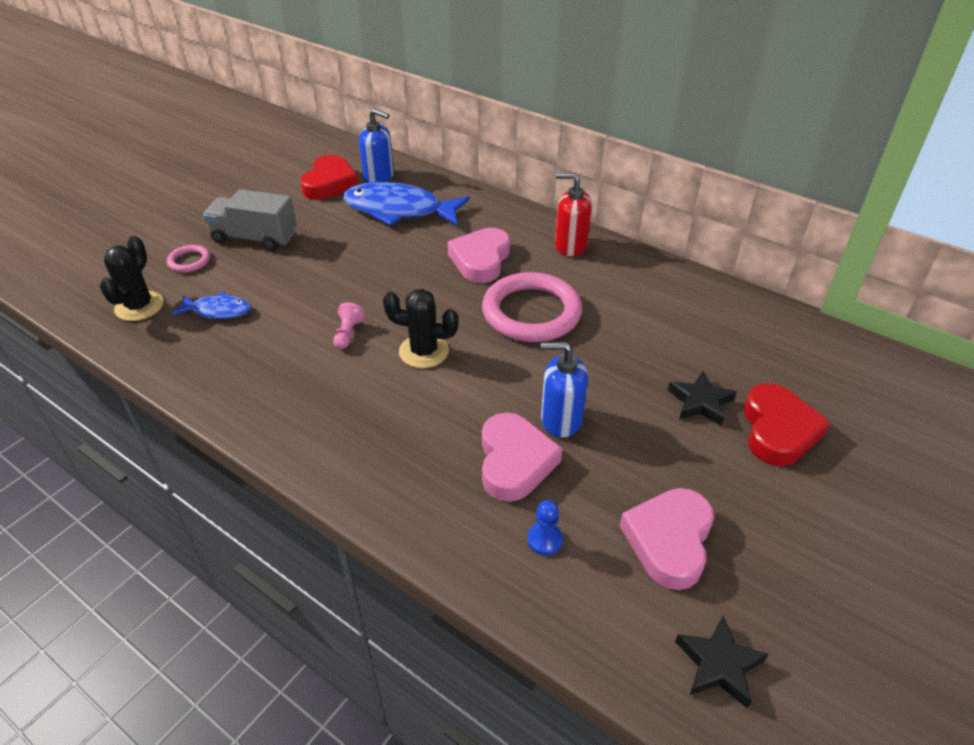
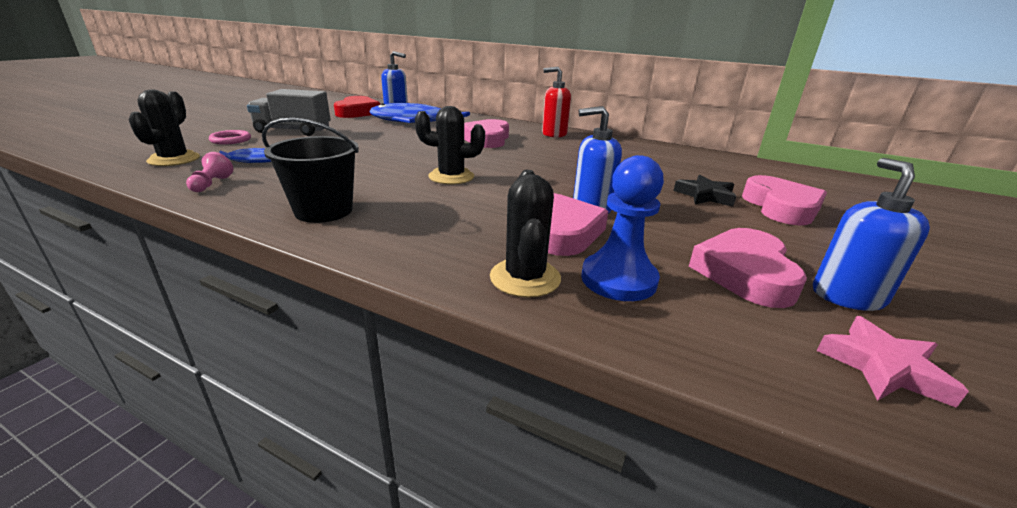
camera: 10 degrees left, 15 degrees down
(291, 414) = (323, 211): none -> black bucket
(348, 334) = (379, 170): pink pawn -> pink pawn (211, 184)
(461, 531) = (525, 278): none -> black cactus
(531, 312) = (538, 159): pink ring -> none
(545, 539) = (618, 279): blue pawn -> blue pawn, size x1.89
(719, 664) = (882, 367): black star -> pink star
(750, 580) = (847, 296): none -> blue soap dispenser
(778, 430) = (781, 207): red heart -> pink heart

